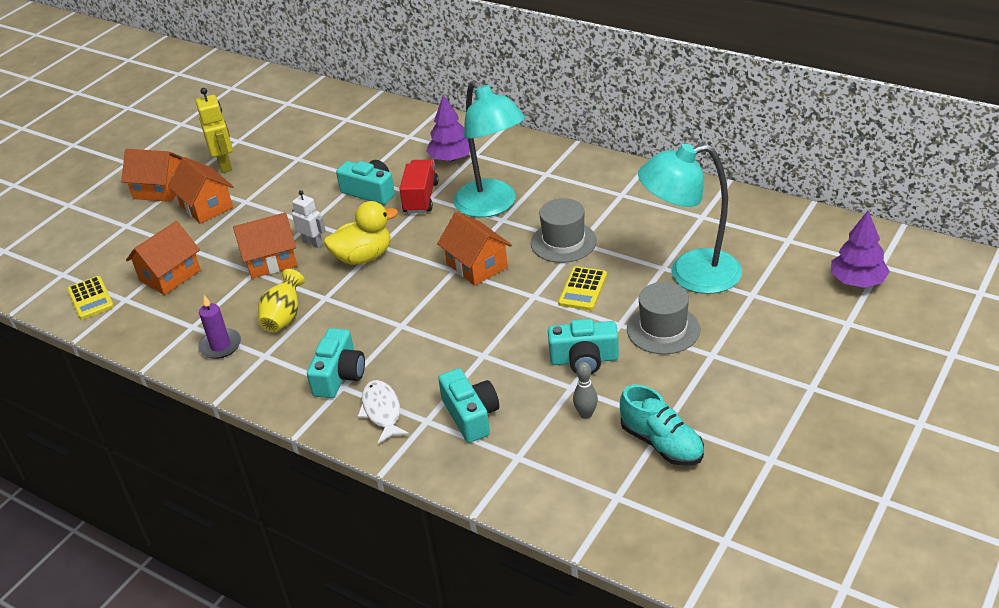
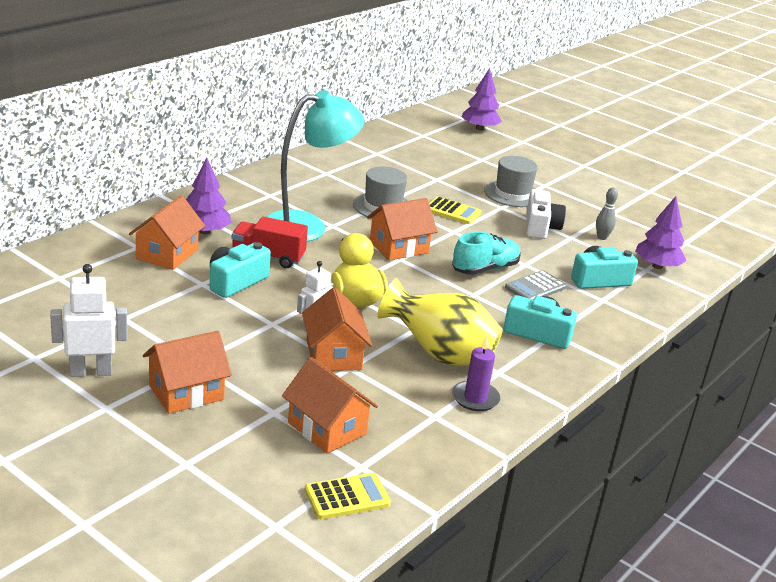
camera: 90 degrees left, 10 degrees down
(160, 190) = (112, 430): orange house -> orange house (167, 254)
(225, 164) = (91, 372): yellow robot -> white robot
(284, 317) = (440, 355): yellow vase -> yellow vase, size x1.67
(382, 411) = (589, 318): white fish -> none
(432, 367) = (535, 287): none -> grey calculator
(531, 467) = (657, 266): none -> purple tree
(584, 359) = (540, 227): turquoise camera -> white camera
(661, 443) = (634, 219): turquoise shoe -> turquoise shoe (485, 269)
(690, 274) = (450, 172): turquoise lamp -> none

